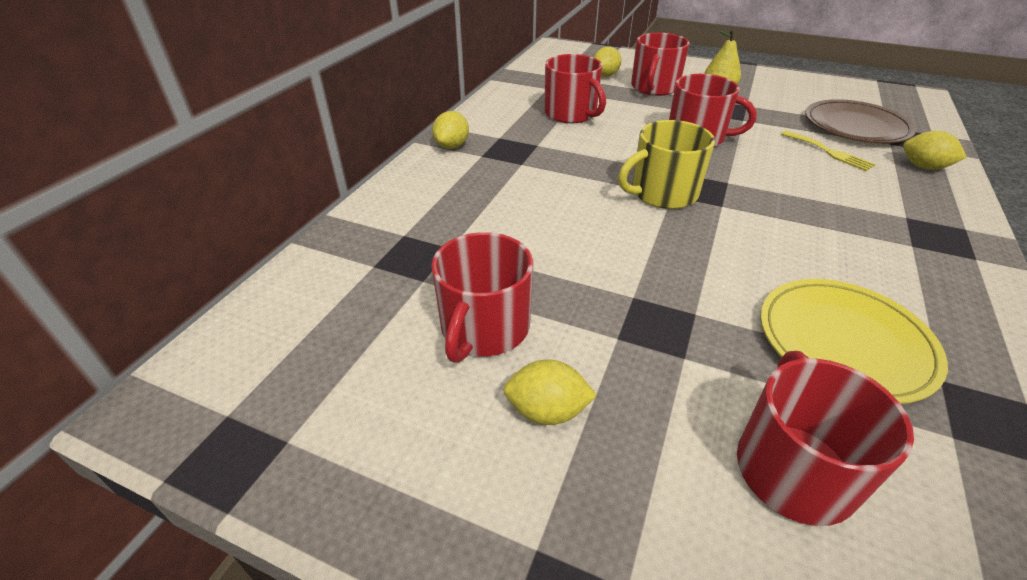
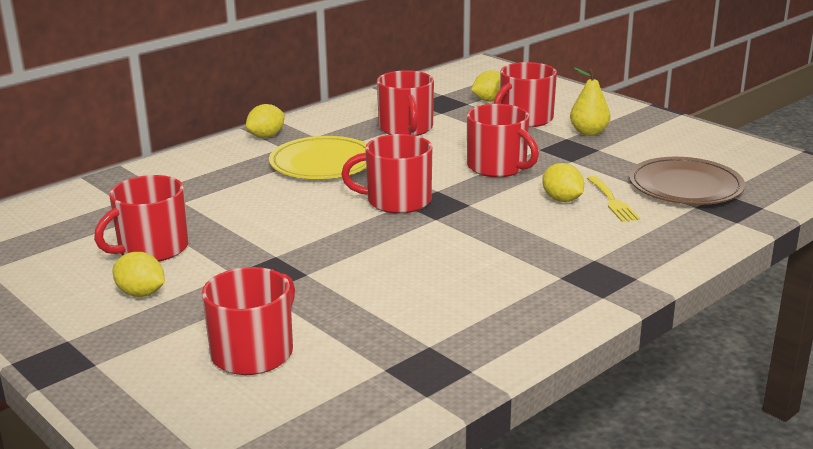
camera: 25 degrees right, 15 degrees down
(662, 193) = (397, 201): yellow mug -> red mug
(844, 342) = (391, 312): yellow plate -> yellow plate (322, 163)
(924, 167) = (691, 230): yellow lemon -> yellow lemon (562, 200)

